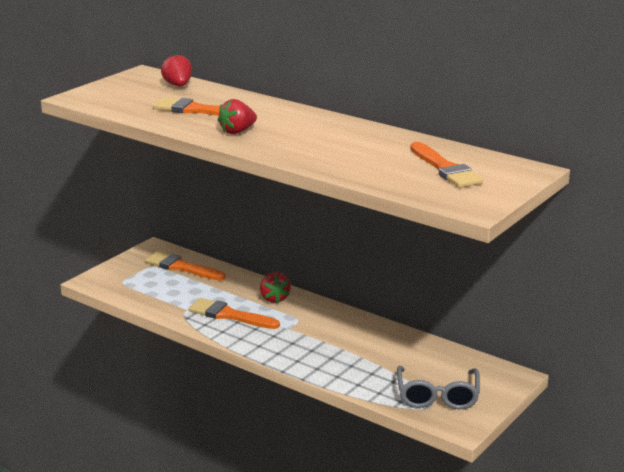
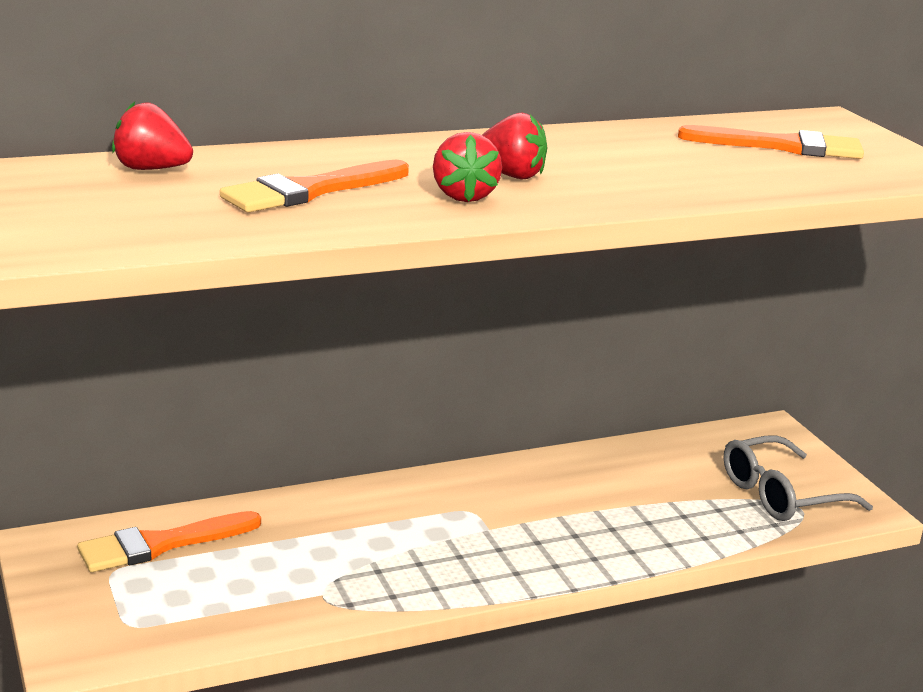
camera: 60 degrees left, 0 degrees up
(229, 315) = (388, 562): orange brush -> none
(274, 298) = (382, 504): red strawberry -> red strawberry (510, 175)
(437, 396) = (781, 495): grey glasses -> grey glasses turned 120 degrees clockwise

